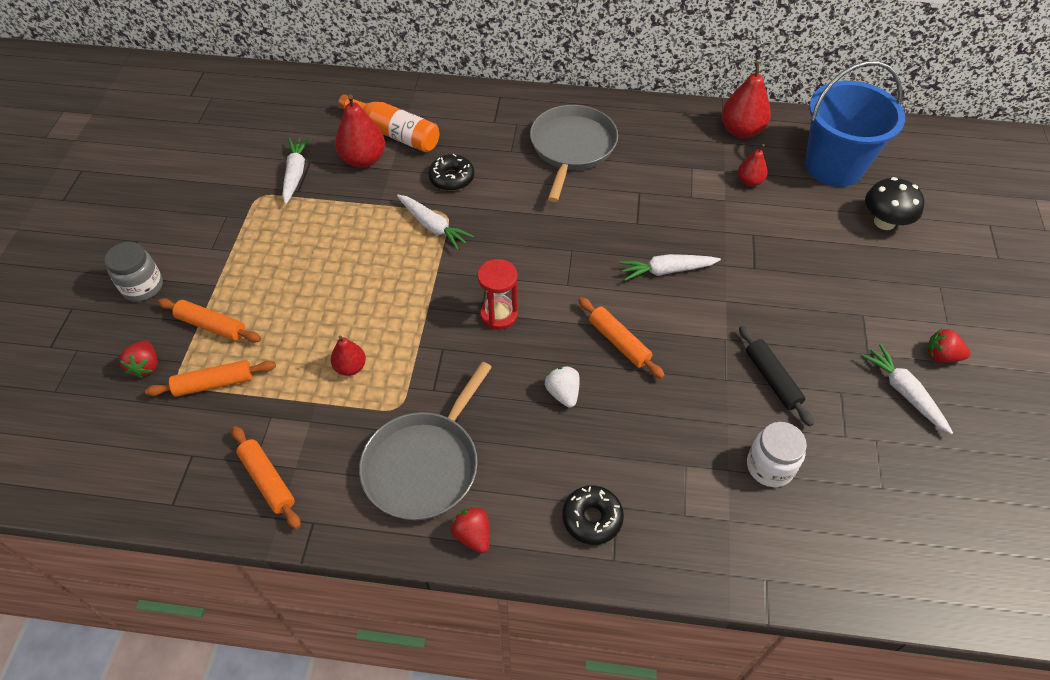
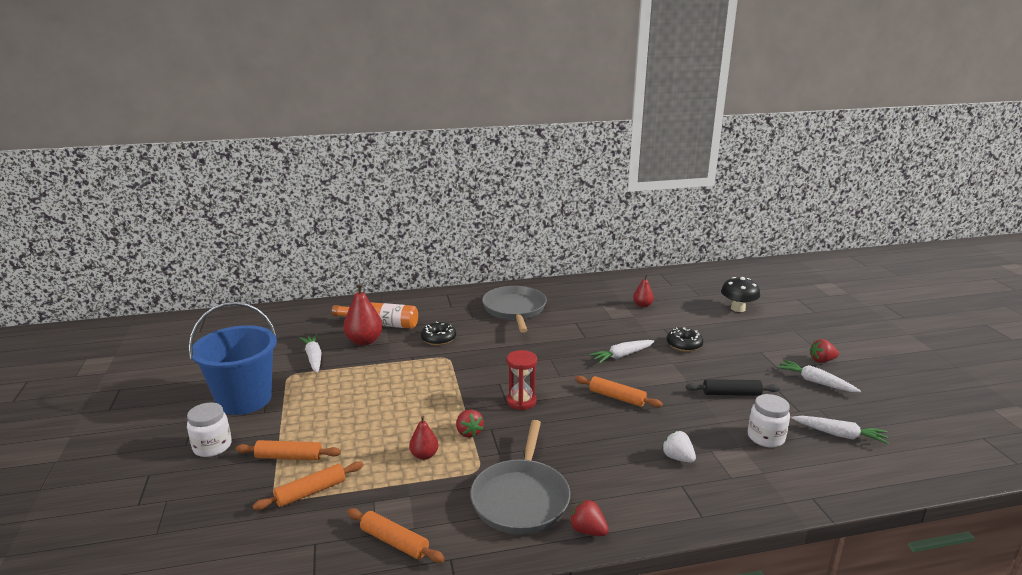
camera: 20 degrees left, 30 degrees down
(142, 286) = (212, 447): grey jar -> white jar
(146, 366) = (240, 495): red strawberry -> red strawberry (469, 432)
(433, 226) = (440, 365): white carrot -> white carrot (839, 435)
(563, 393) = (597, 433): white strawberry -> white strawberry (677, 458)
(592, 518) = (669, 496): black donut -> black donut (684, 345)
(741, 130) = (619, 284): red pear -> none
(772, 379) = (731, 394): black rolling pin -> black rolling pin turned 45 degrees counterclockwise
(834, 166) = (688, 290): blue bucket -> blue bucket (244, 399)

